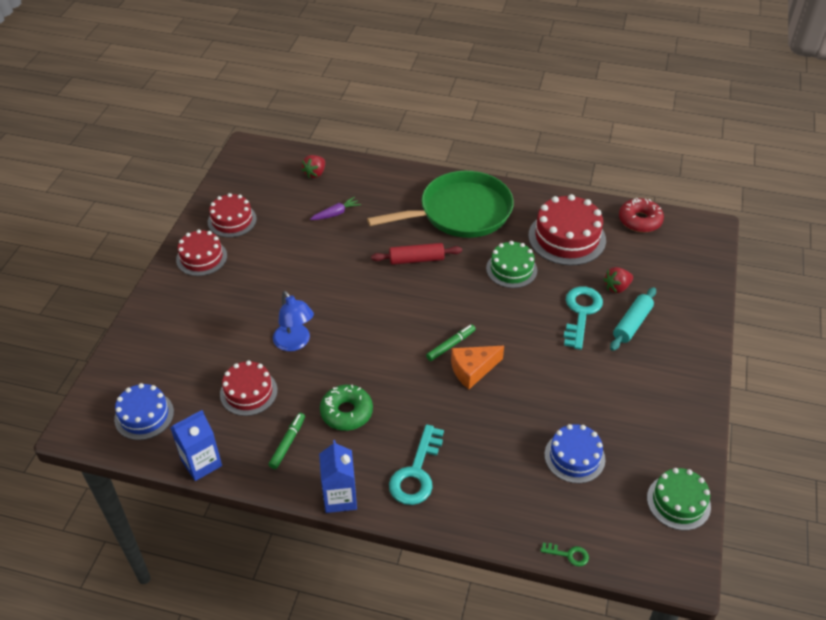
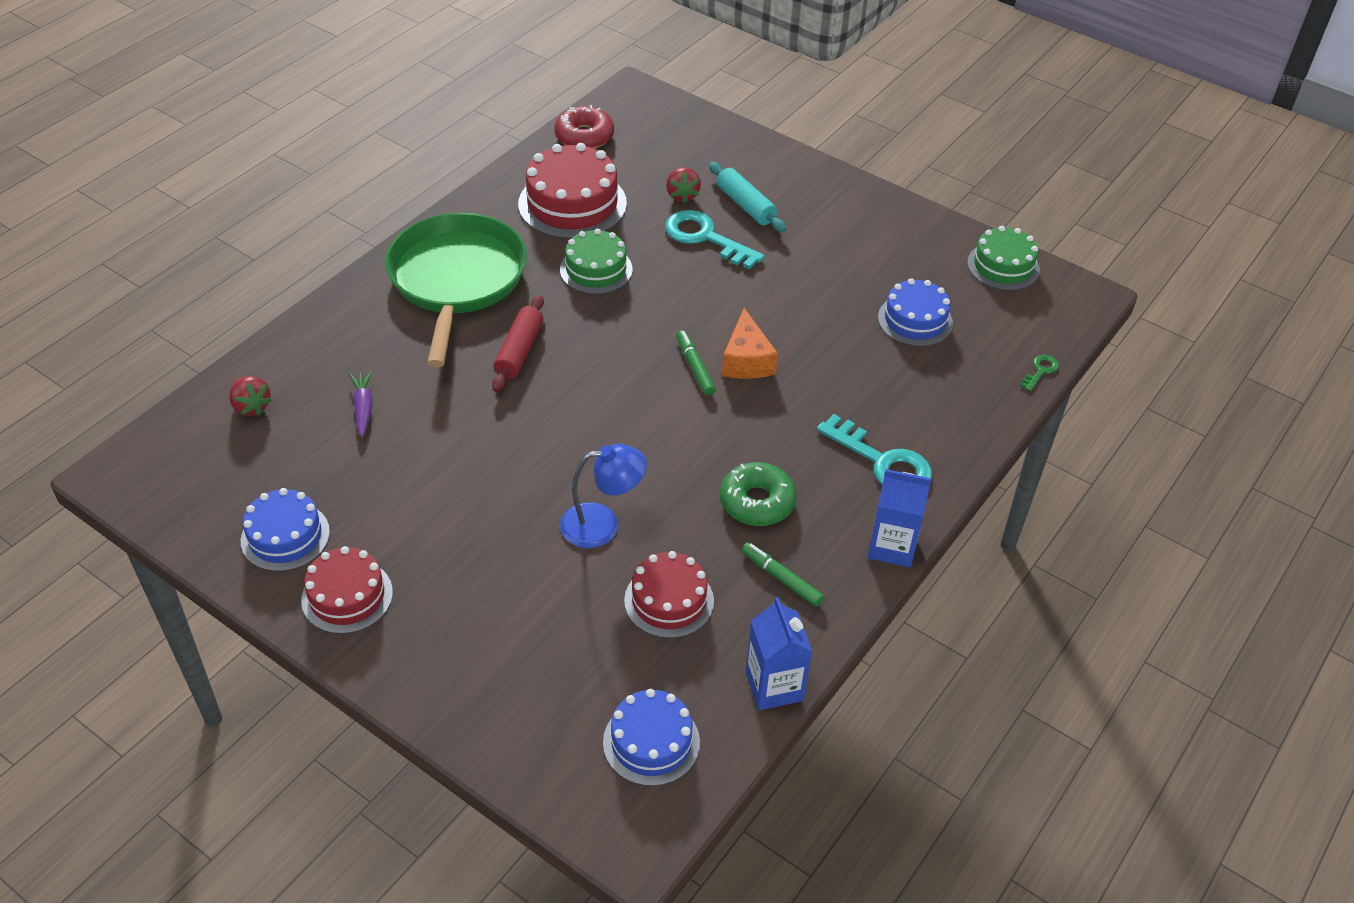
camera: 70 degrees left, 0 degrees up
(232, 220) = (285, 536): red cake -> blue cake

